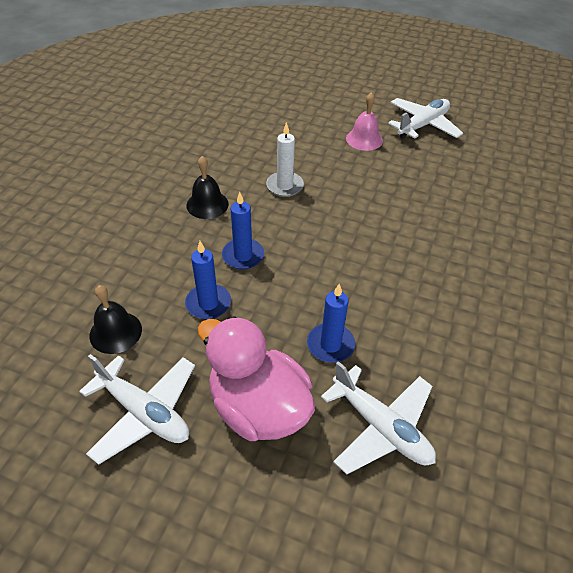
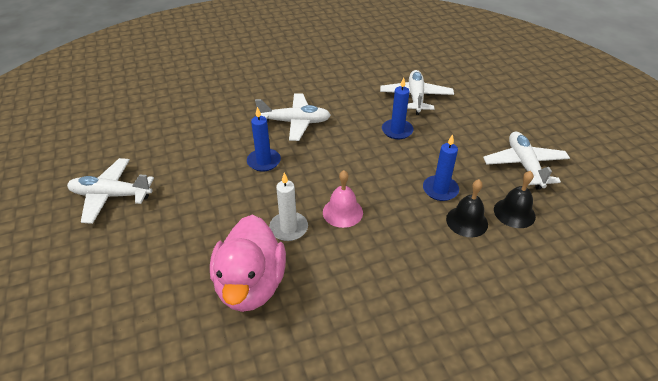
camera: 130 degrees left, 5 degrees down
(207, 204) = (364, 258): black bell -> black bell (467, 221)
(243, 256) = (386, 201): blue candle -> blue candle (264, 161)
(258, 407) = (462, 133): pink duck -> pink duck (251, 285)
(364, 139) = (169, 219): pink bell -> pink bell (342, 212)
(431, 269) = (295, 122): none -> white plane

